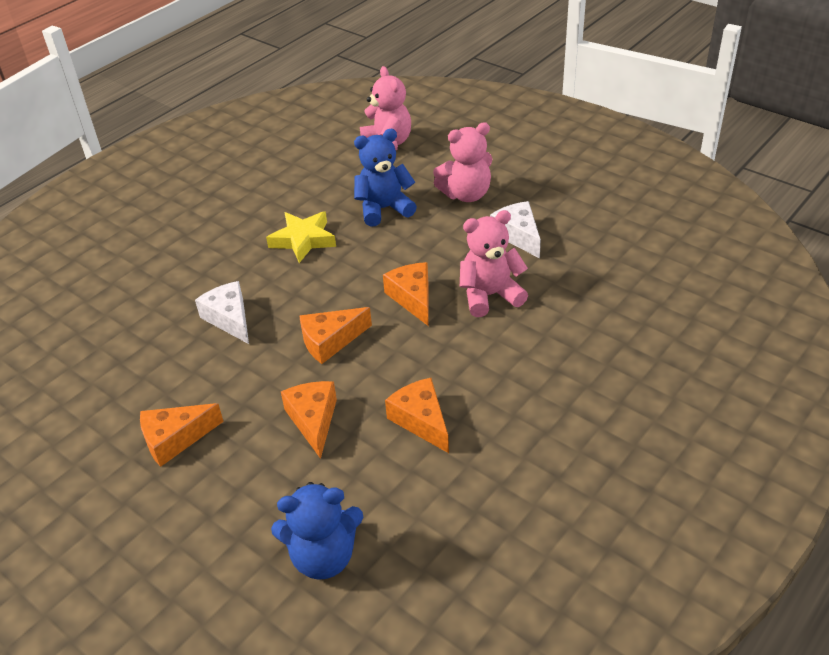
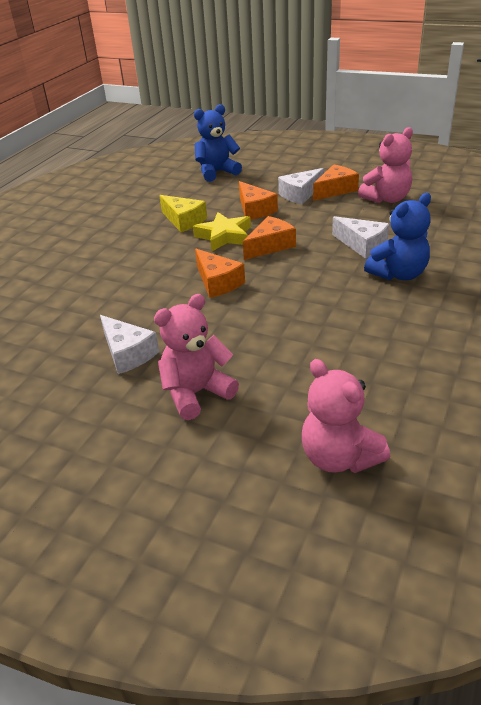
camera: 165 degrees right, 5 degrees down
(229, 442) = (300, 194): none -> white cheese
(303, 240) = (353, 310): yellow star -> yellow star (224, 236)
(384, 209) = (288, 357): blue teddy bear -> blue teddy bear (398, 274)
(421, 420) = (183, 221): orange cheese -> yellow cheese
(490, 295) = (149, 295): pink teddy bear -> pink teddy bear (386, 199)

